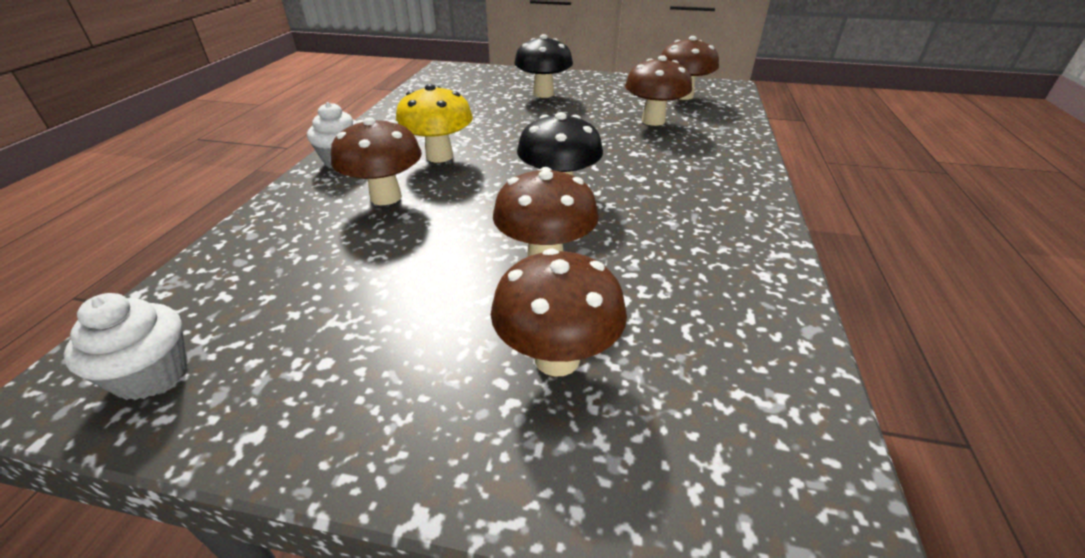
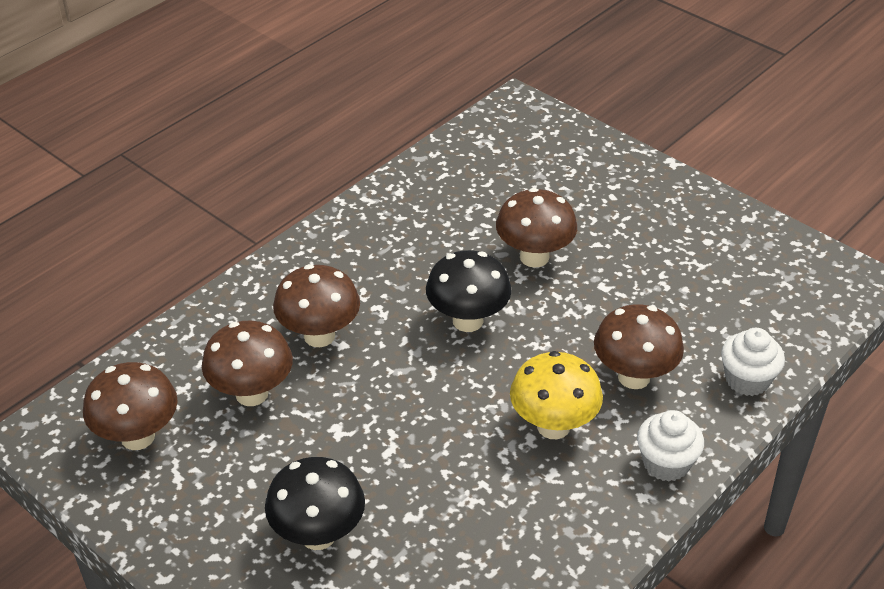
camera: 150 degrees left, 5 degrees up
(152, 374) = (810, 269): white cupcake -> white cupcake (747, 380)
(557, 358) = (575, 195): brown mushroom -> brown mushroom (319, 336)

